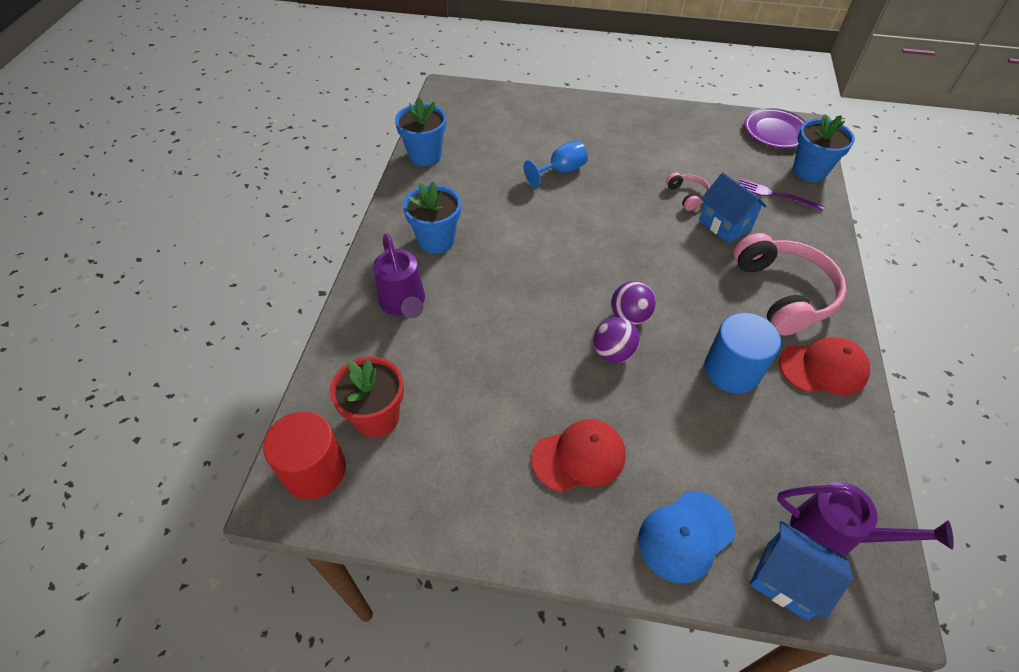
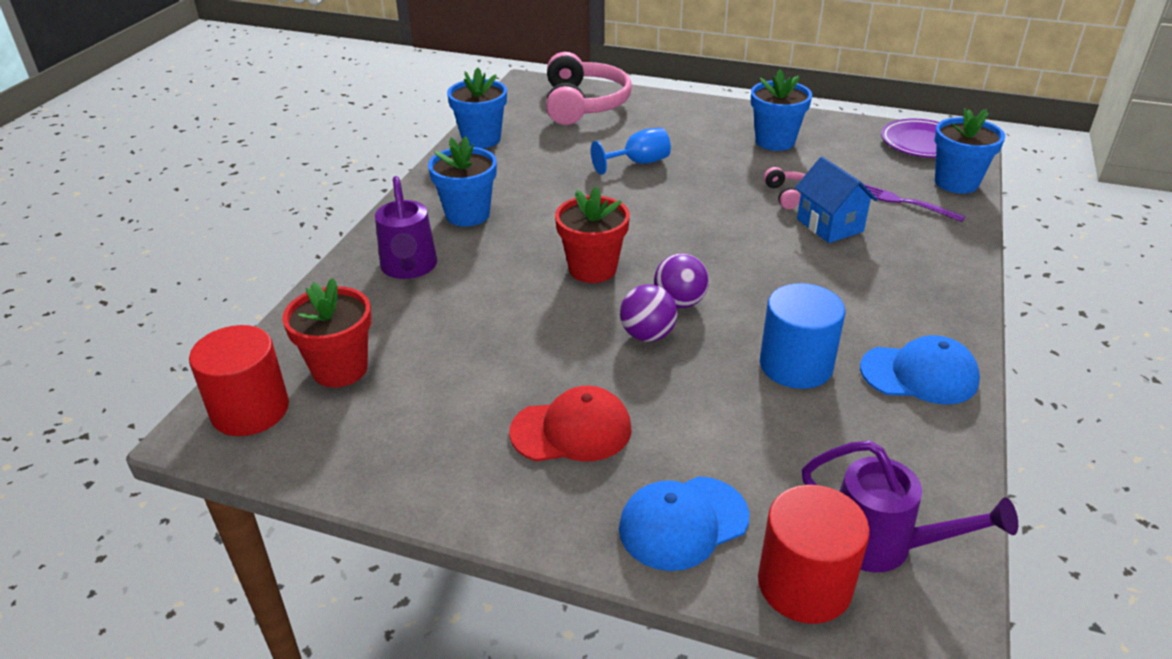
camera: 10 degrees right, 15 degrees down
(553, 288) = (592, 269): none -> red flower pot
(663, 139) = (775, 141): none -> blue flower pot
(783, 293) = (886, 297): pink headphones -> pink headphones (583, 104)
(786, 580) = (804, 584): blue house -> red cylinder
(823, 368) = (919, 374): red cap -> blue cap

